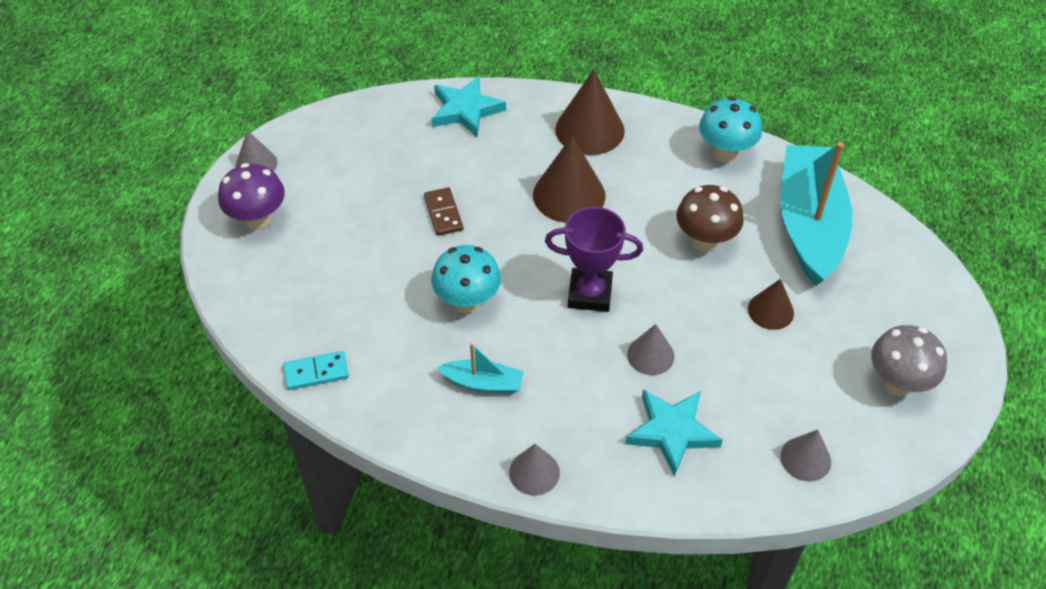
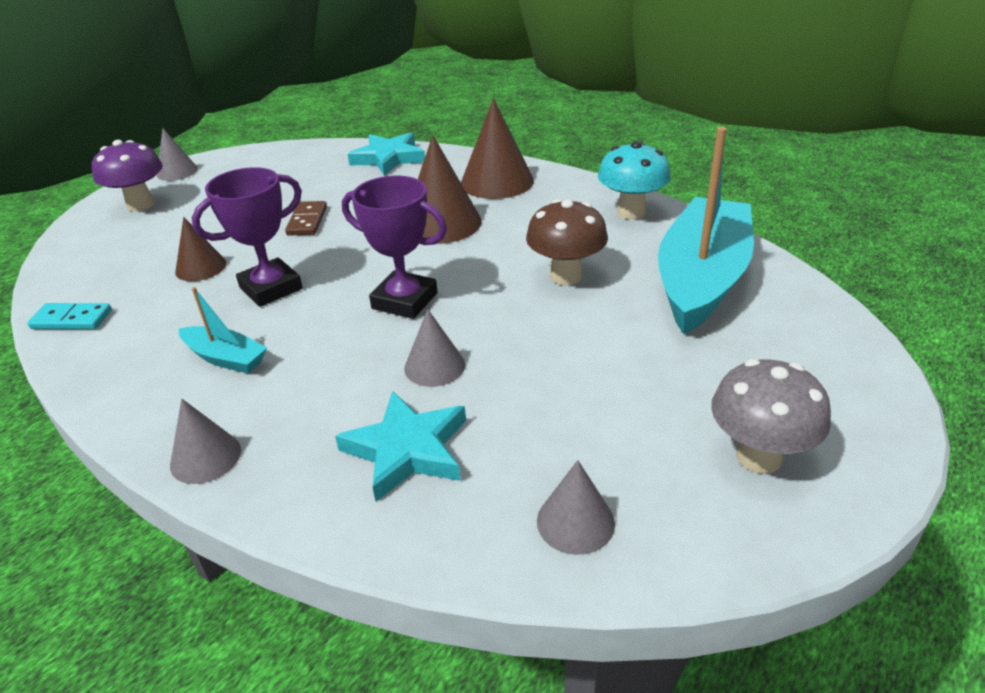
camera: 20 degrees right, 15 degrees down
(467, 302) = (271, 288): turquoise mushroom -> purple trophy
(771, 311) = (612, 349): brown cone -> brown cone (201, 267)

